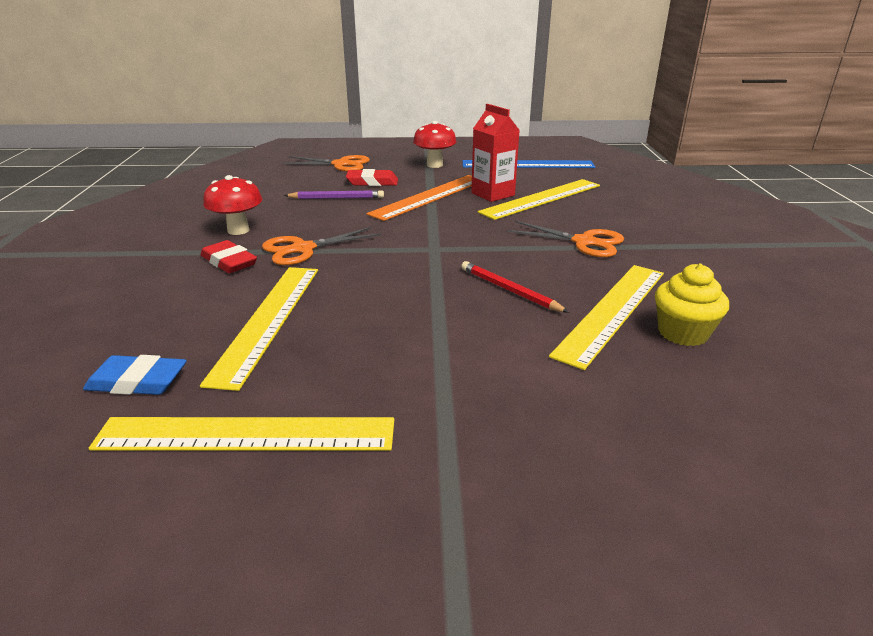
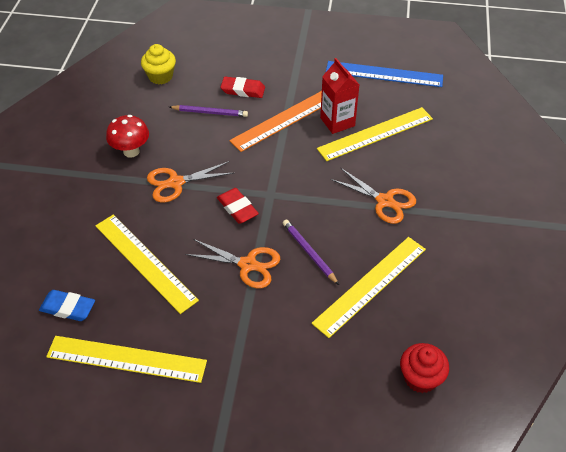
camera: 10 degrees right, 20 degrees up
(229, 262) = (123, 192): red eraser -> red eraser (237, 208)
(268, 320) = (145, 262): yellow ruler -> yellow ruler turned 60 degrees counterclockwise
(341, 164) = (222, 56): orange scissors -> orange scissors (248, 265)
(434, 165) = (302, 66): red mushroom -> none
(509, 290) = (309, 252): red pencil -> purple pencil
(683, 333) = (407, 313): yellow cupcake -> yellow cupcake (160, 76)
(756, 399) = (420, 378): none -> red cupcake

